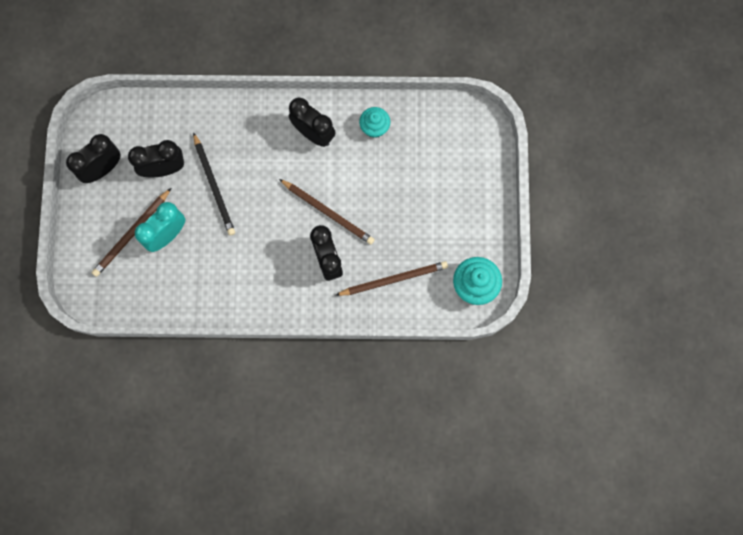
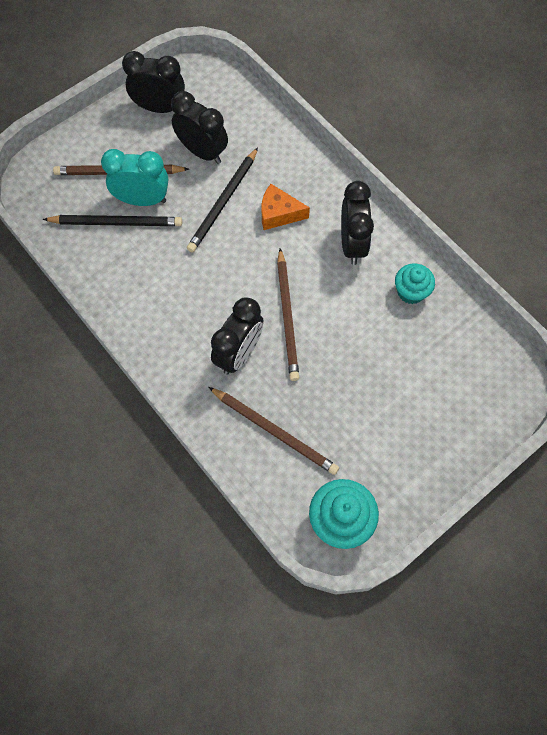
camera: 50 degrees right, 10 degrees down
(170, 264) = (116, 222): none -> black pencil
(253, 159) = (279, 214): none -> orange cheese

